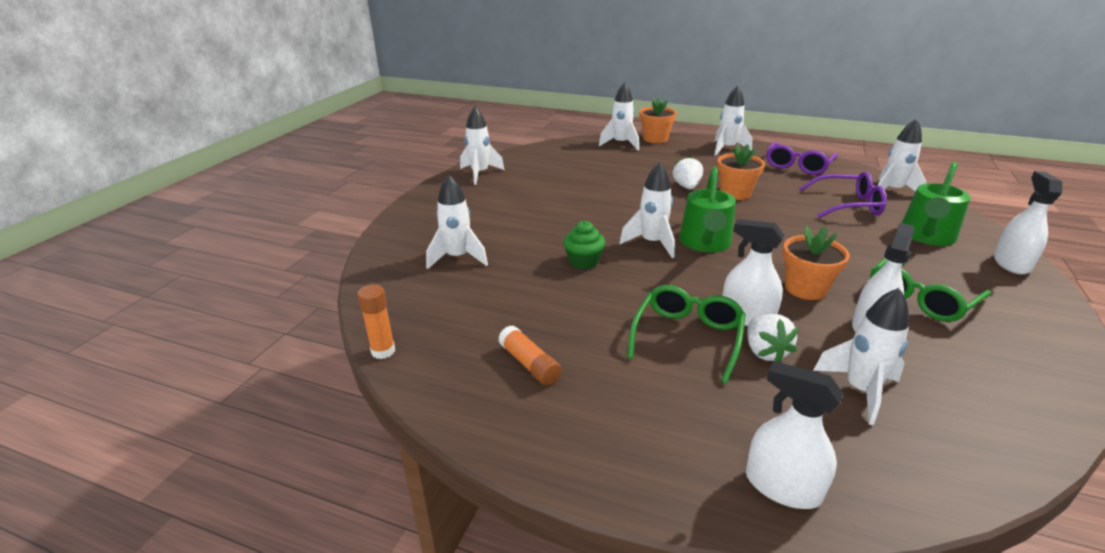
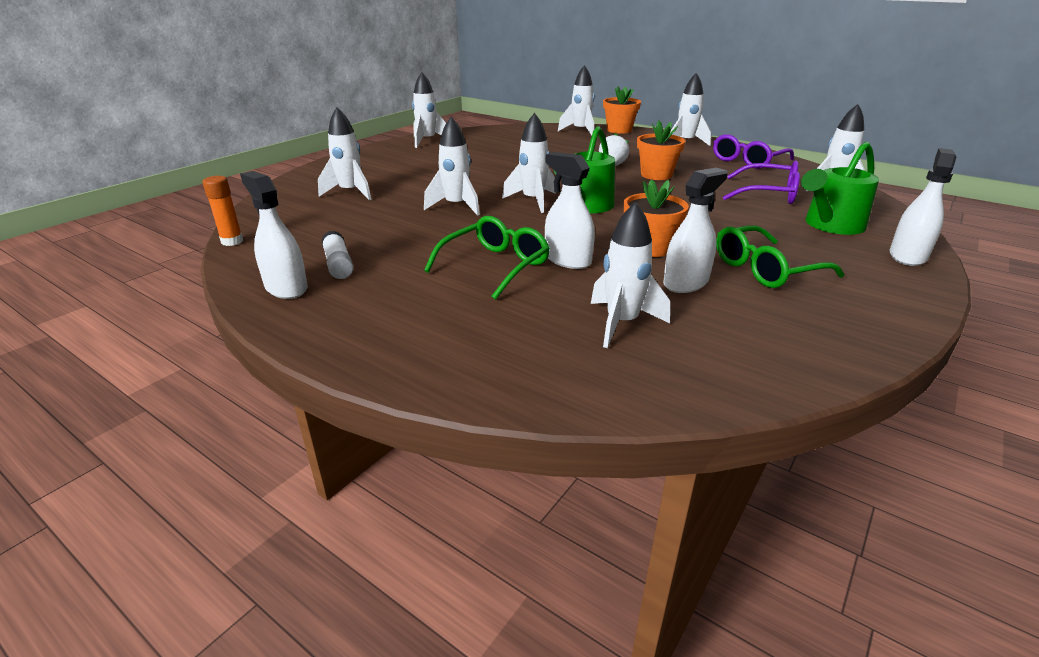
camera: 15 degrees right, 0 degrees up
(529, 364) = (338, 264): orange glue stick -> white glue stick
(583, 261) = (456, 206): green cupcake -> white rocket
(765, 352) = (558, 285): white strawberry -> none
(782, 486) = (471, 372): white spray bottle -> white spray bottle (286, 288)

